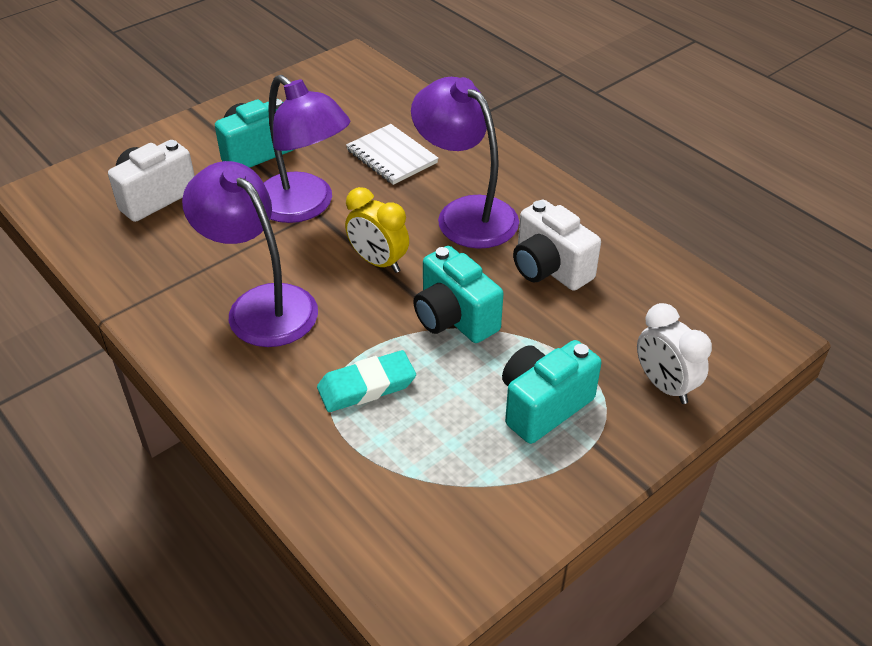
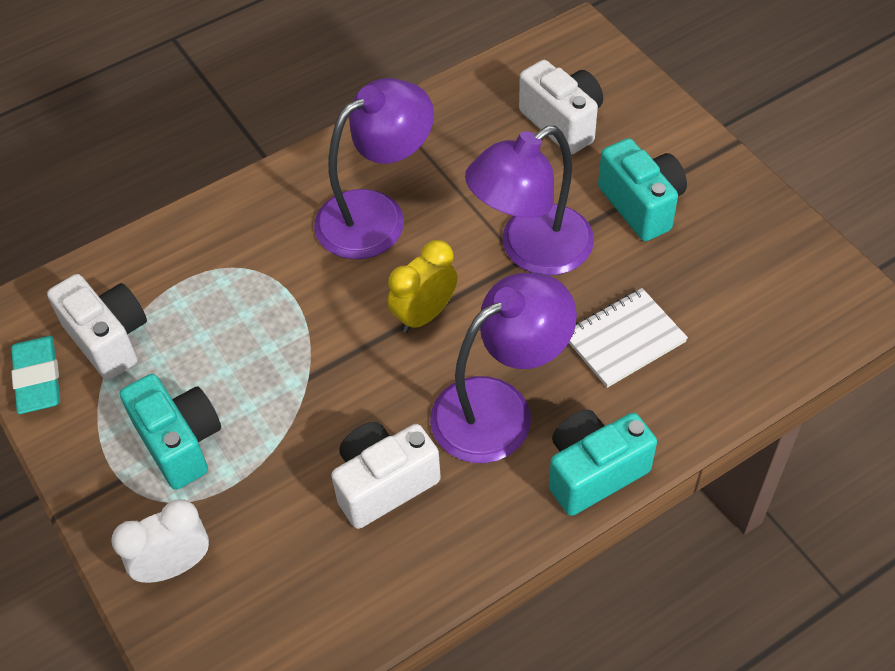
camera: 100 degrees right, 10 degrees up
(366, 386) = (246, 296): turquoise eraser -> turquoise eraser (38, 378)
(433, 492) = (109, 339): none -> white camera
(454, 318) = (322, 378): turquoise camera -> turquoise camera (593, 472)

